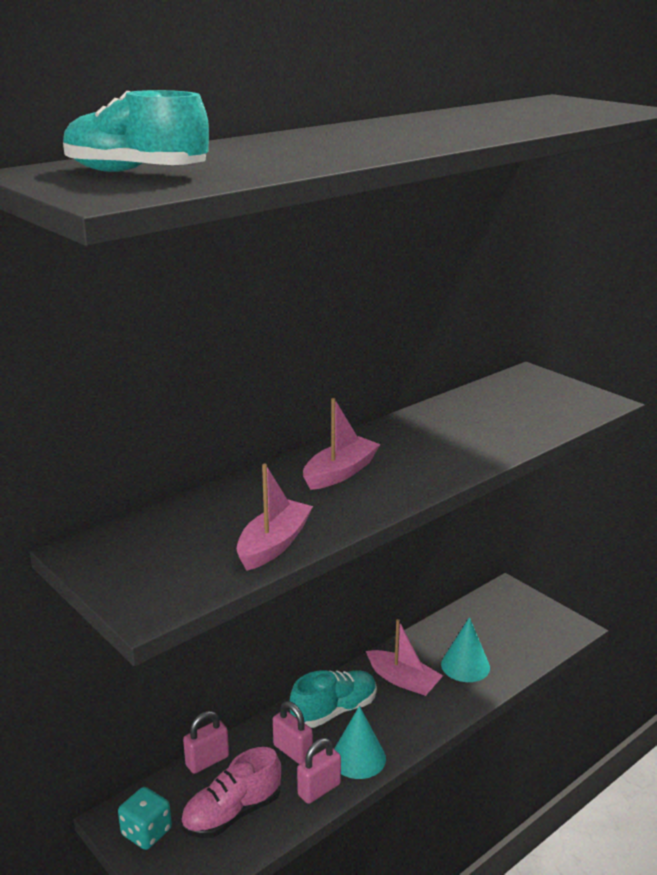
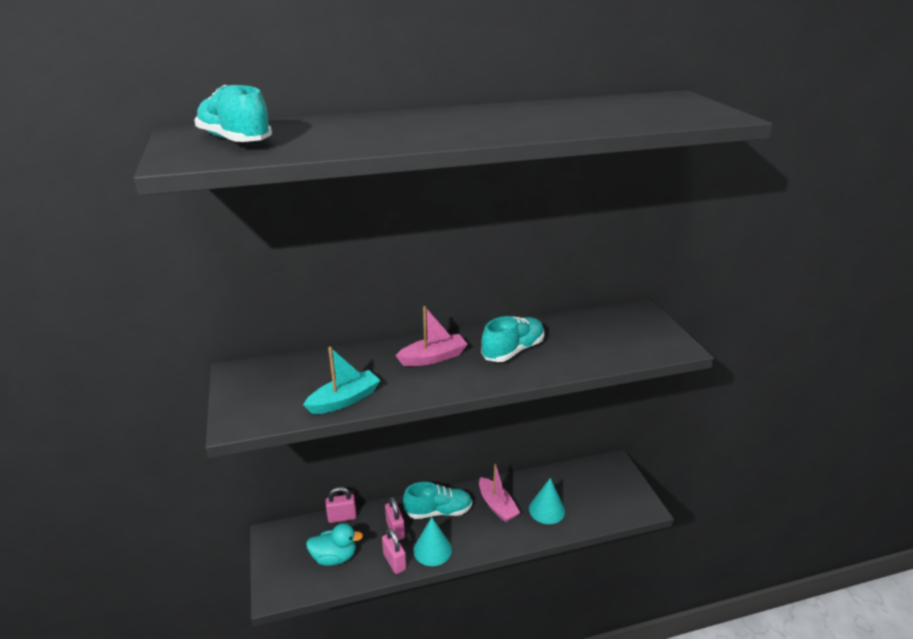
camera: 25 degrees right, 5 degrees up
(146, 832) = (281, 550): turquoise dice -> none
(232, 813) = (334, 557): pink shoe -> turquoise duck
(273, 545) = (344, 400): pink boat -> turquoise boat
(319, 789) = (394, 562): pink padlock -> pink padlock turned 75 degrees clockwise
(428, 444) = (513, 350): none -> turquoise shoe

